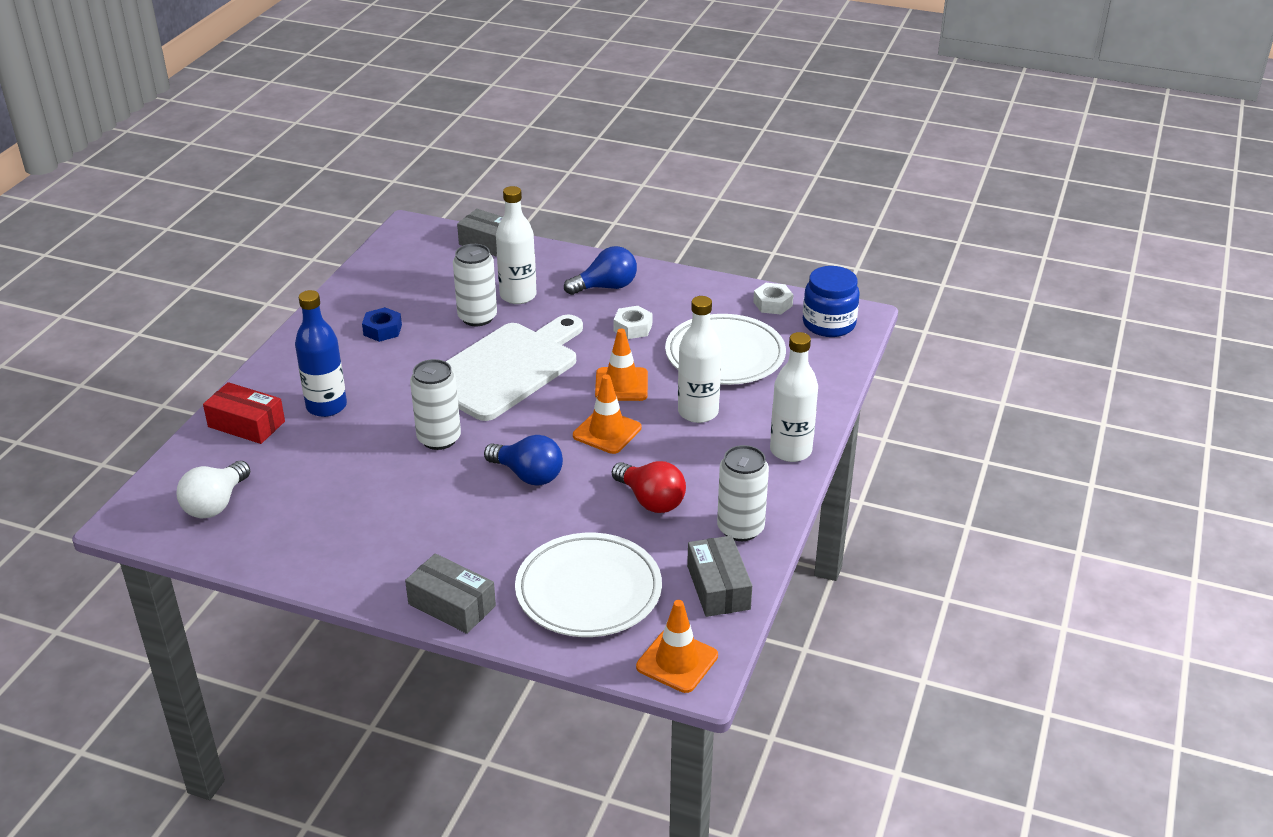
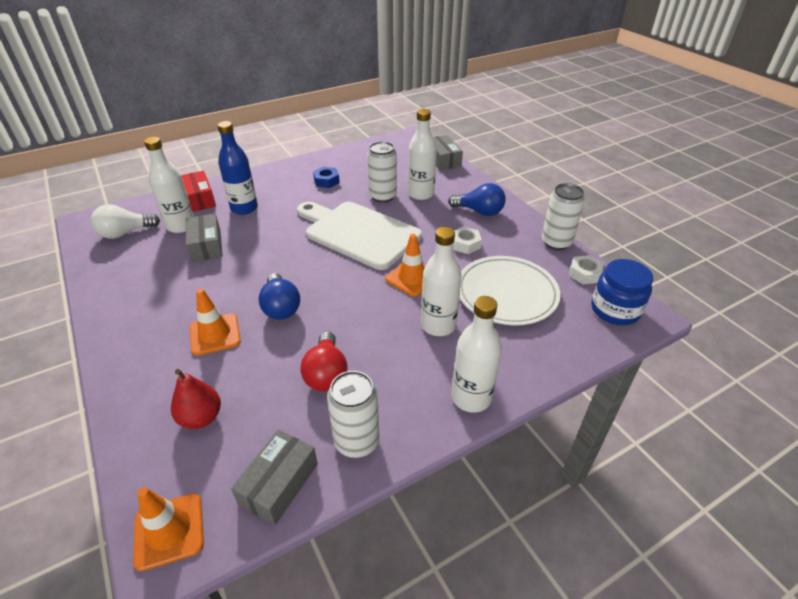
camera: 40 degrees right, 5 degrees up
(278, 462) = (181, 226): none -> white bottle
(439, 439) = (268, 256): white can -> white can (556, 242)
(452, 605) = (123, 369): grey box -> grey box (206, 245)
(506, 368) = (359, 233): white cutting board -> white cutting board turned 135 degrees counterclockwise
(588, 590) = (201, 418): white plate -> red pear
(607, 432) = (363, 305): orange traffic cone -> orange traffic cone (215, 334)

